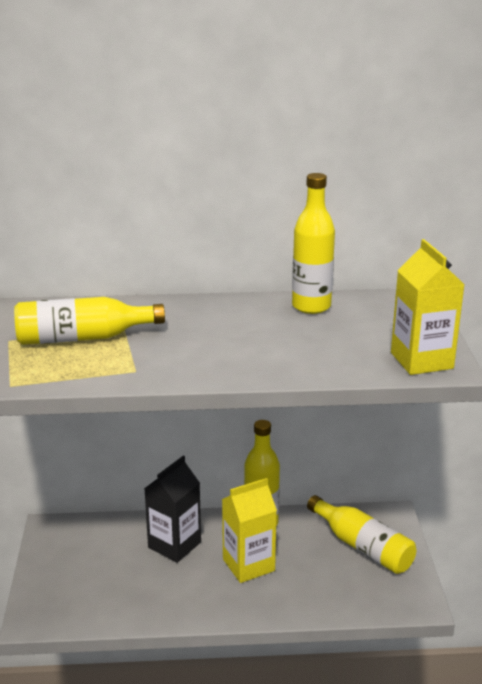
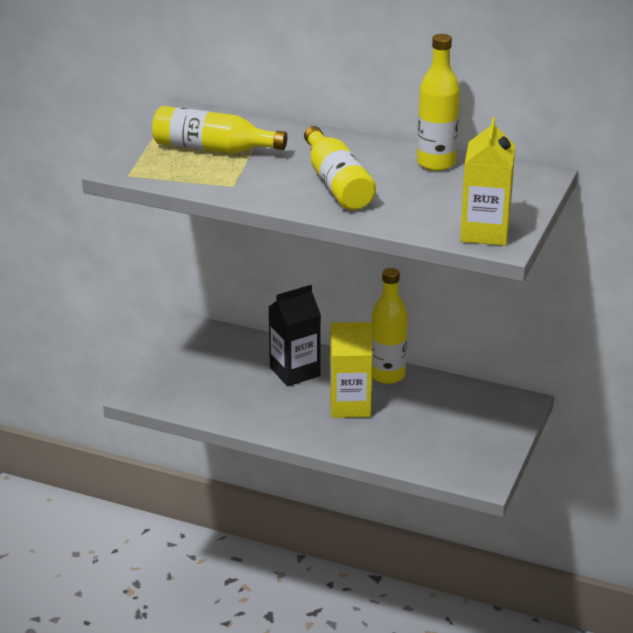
camera: 25 degrees right, 5 degrees up
(362, 547) = (469, 421): yellow bottle -> yellow bottle (337, 184)

